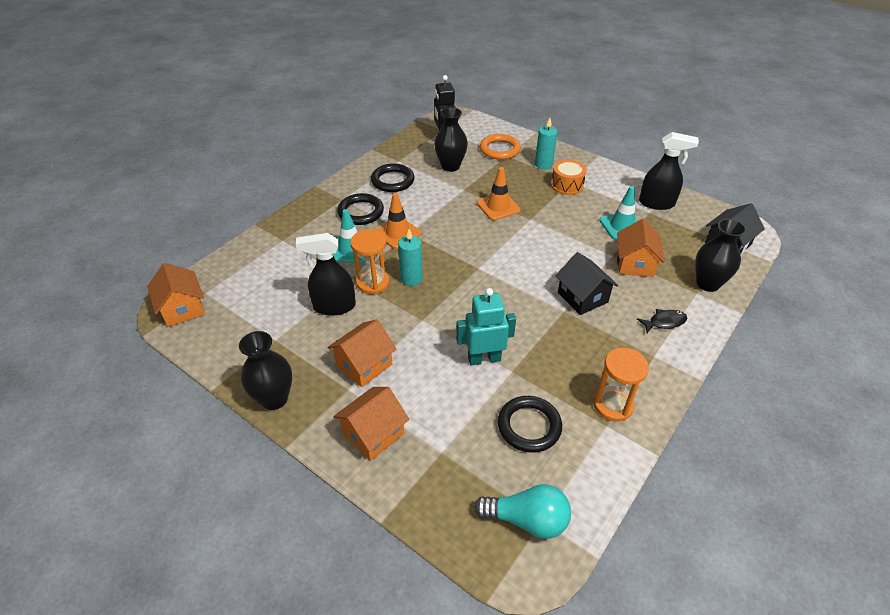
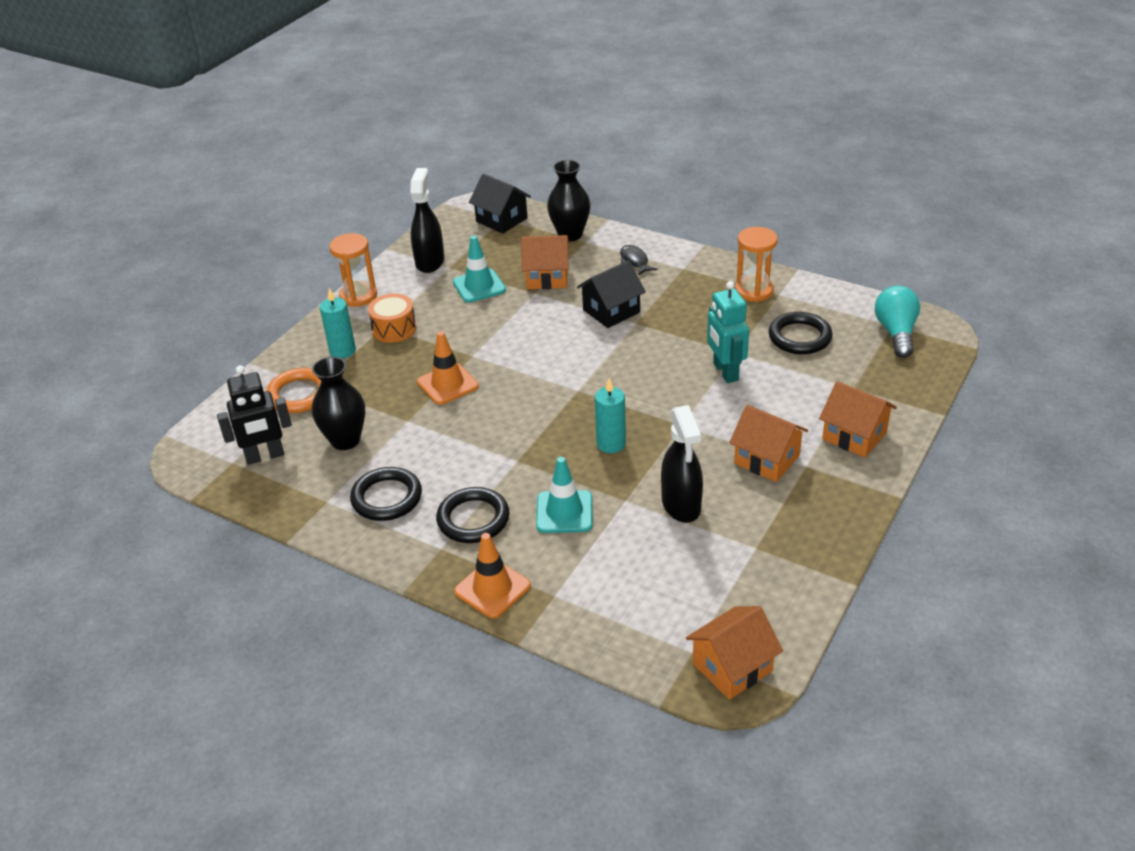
camera: 95 degrees left, 5 degrees down
(274, 399) = (844, 523): black vase -> none
(373, 282) = (627, 477): orange hourglass -> orange hourglass (358, 296)
(398, 233) = (519, 471): orange traffic cone -> orange traffic cone (492, 588)

